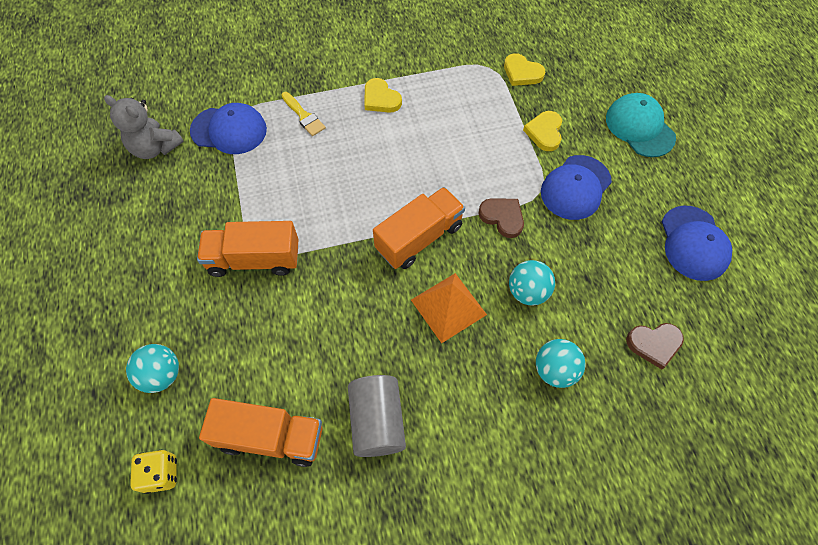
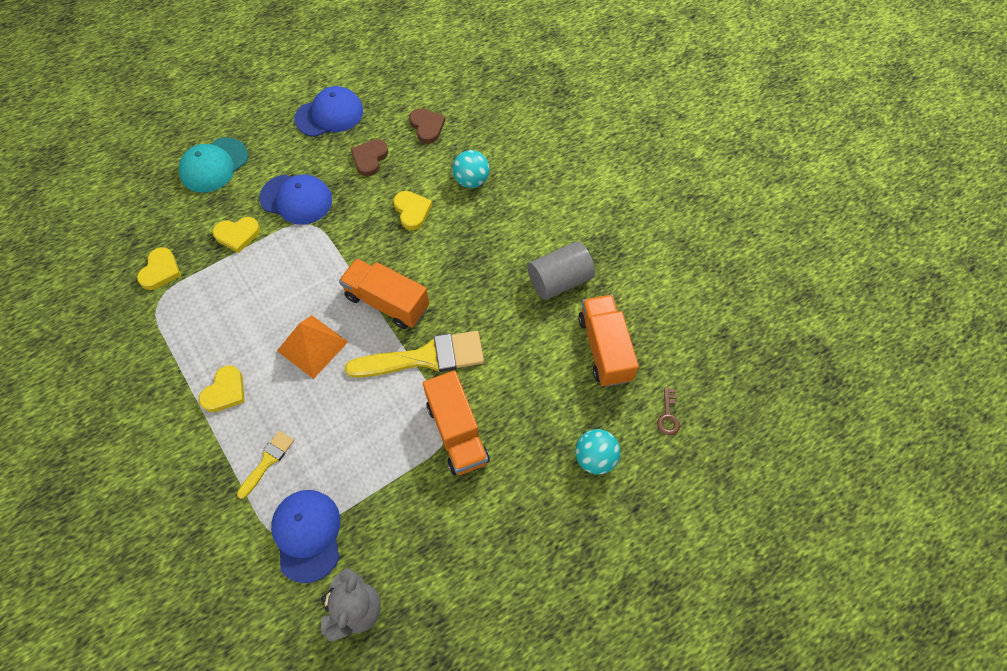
camera: 110 degrees left, 0 degrees up
(161, 474) = (668, 415): yellow dice -> brown key
(343, 254) = (424, 358): none -> yellow brush
(448, 307) = (446, 261): orange pyramid -> orange pyramid (312, 346)
(502, 217) = (345, 245): brown heart -> brown heart (369, 158)
(527, 292) = (412, 211): turquoise ball -> yellow heart

